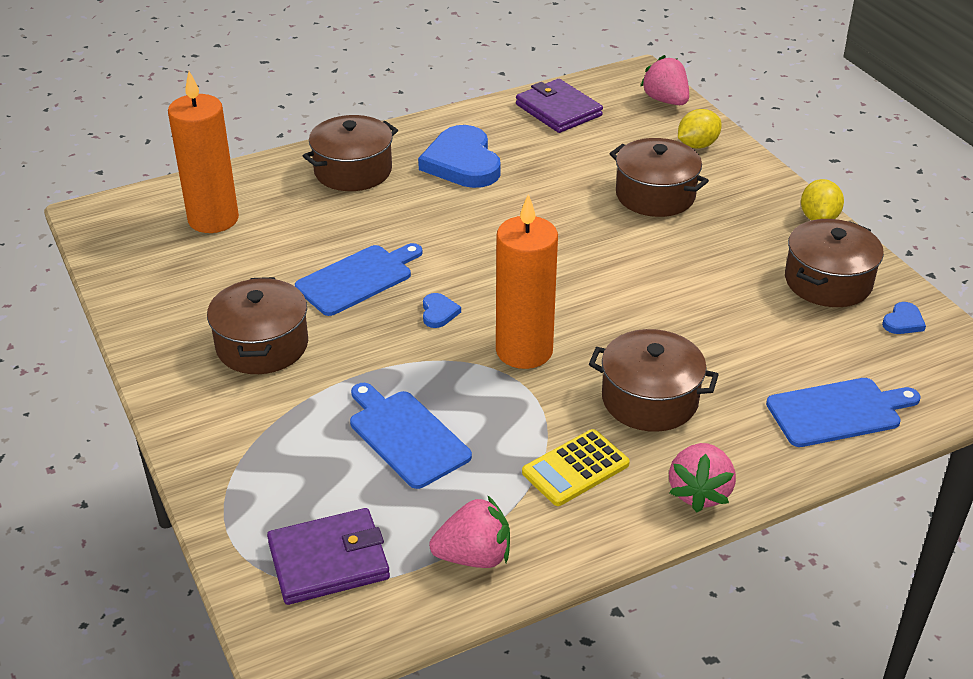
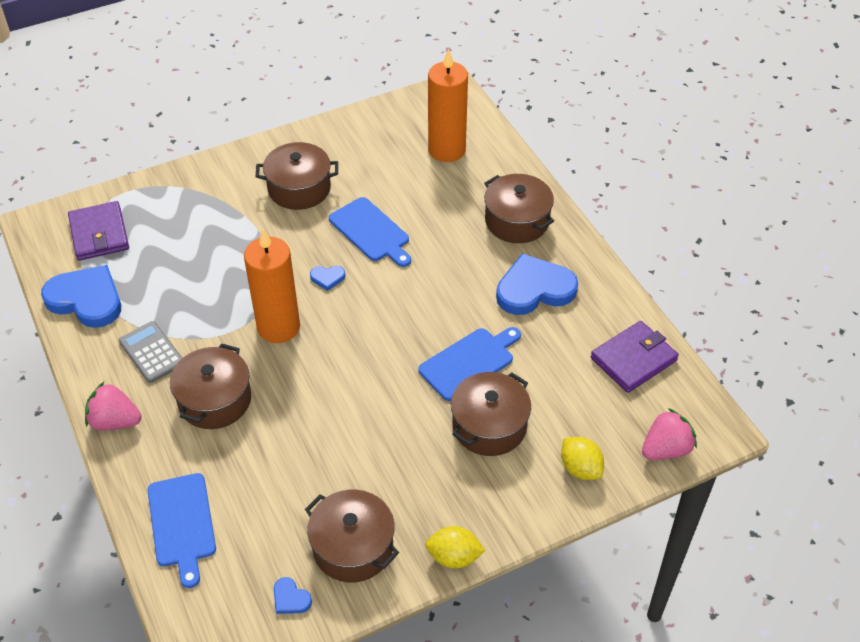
camera: 90 degrees right, 10 degrees up
(406, 436) = (198, 264): blue cutting board -> blue cutting board (469, 362)
(474, 556) = (86, 299): pink strawberry -> blue heart
(575, 468) = (151, 352): yellow calculator -> grey calculator

